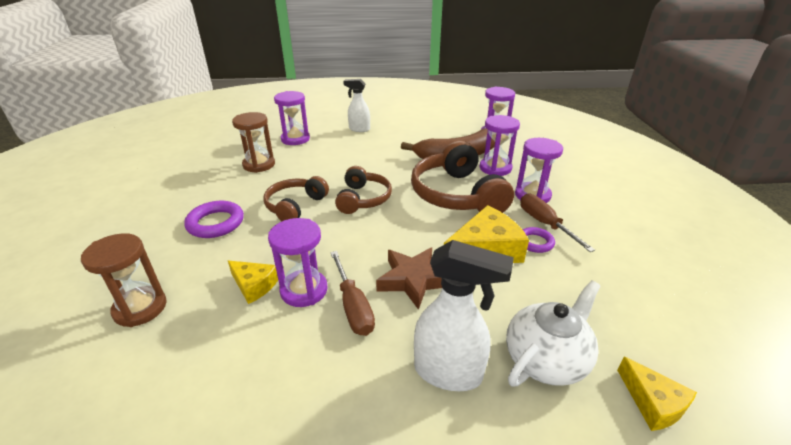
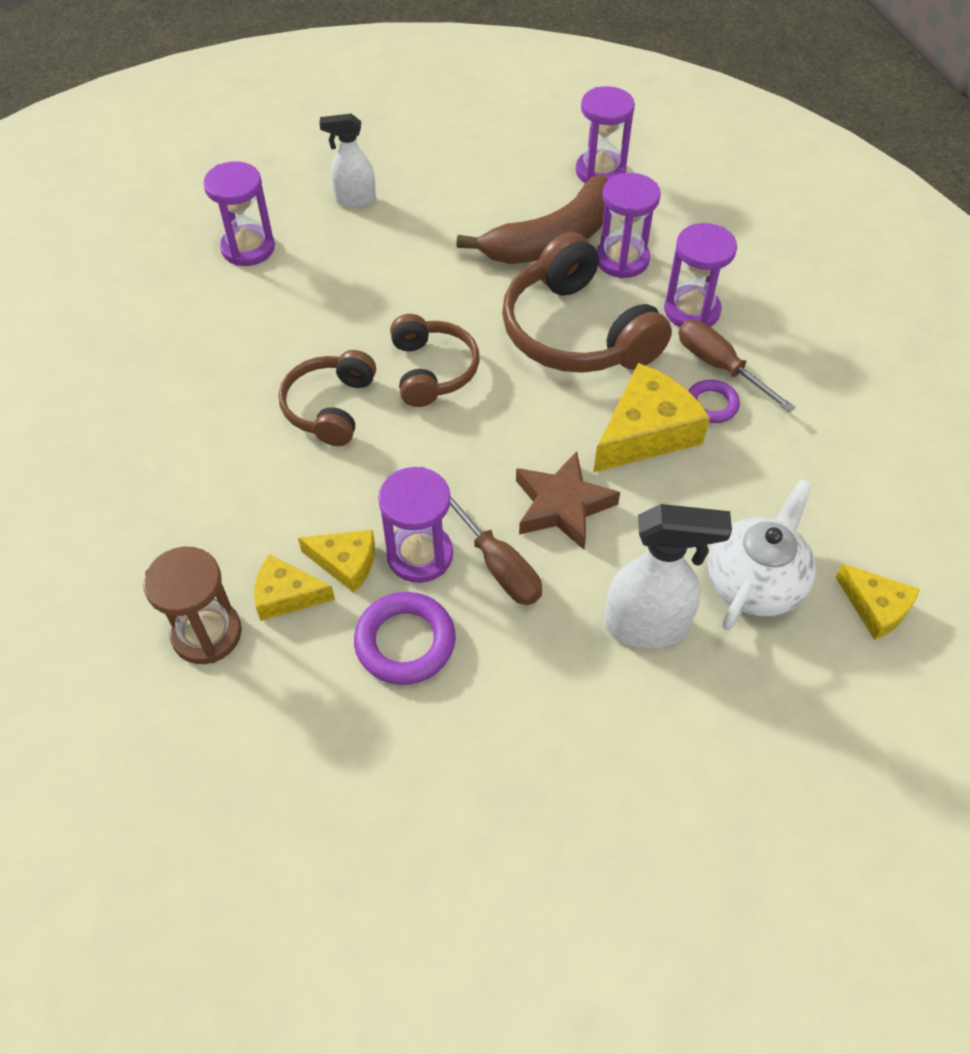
camera: 15 degrees left, 20 degrees up
(205, 296) = (287, 595): none -> yellow cheese
(215, 223) = (220, 467): purple ring -> purple ring (405, 642)
(259, 165) = (217, 326): brown hourglass -> none

